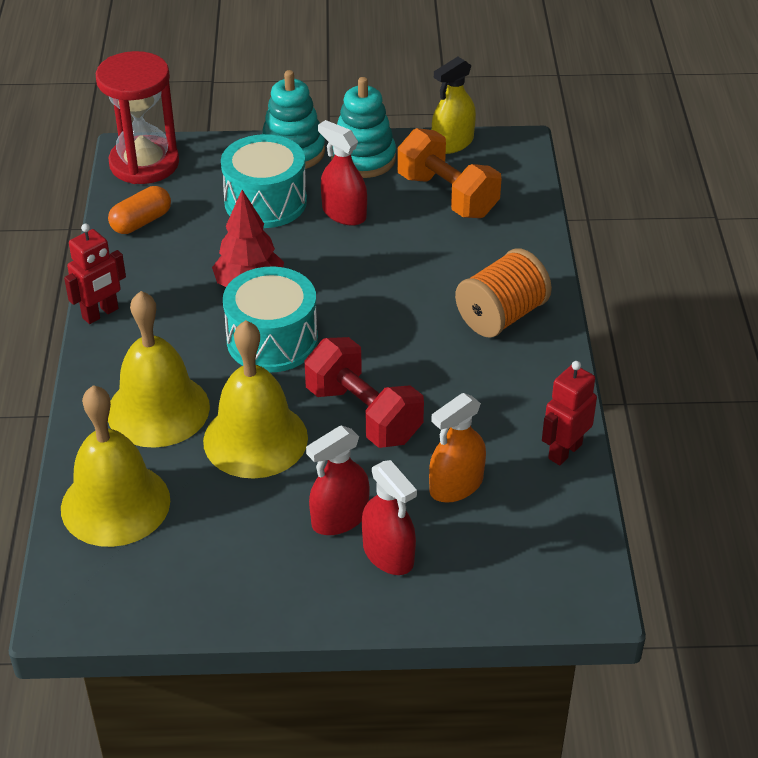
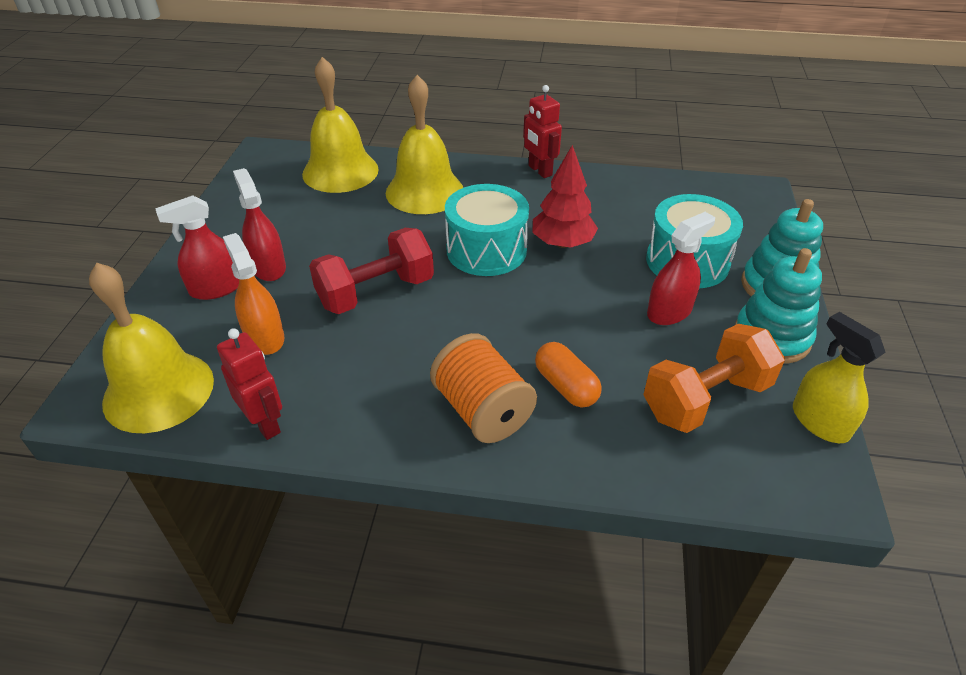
camera: 100 degrees right, 0 degrees up
(141, 222) = (655, 192): orange capsule -> orange capsule (566, 386)
(144, 163) = (742, 197): red hourglass -> none
(255, 439) = (373, 233): yellow bell -> yellow bell (158, 391)

